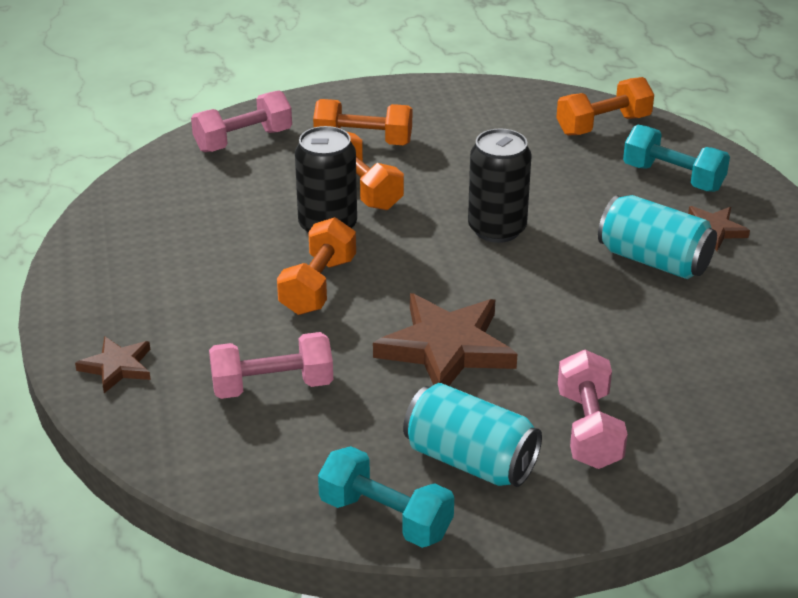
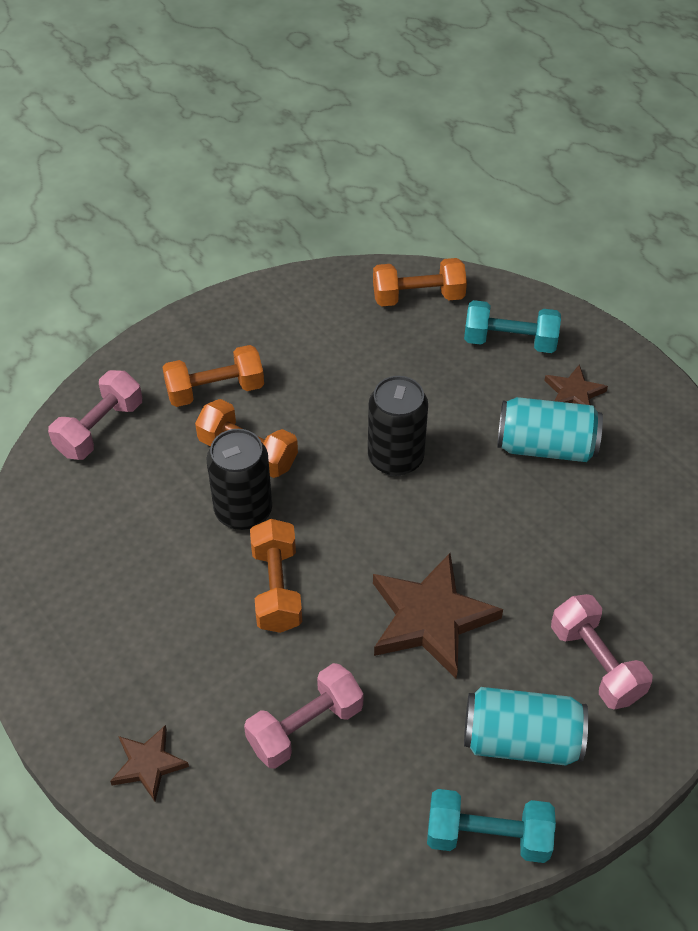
camera: 25 degrees left, 15 degrees up
(603, 125) = (418, 297): orange dumbbell -> orange dumbbell turned 45 degrees clockwise

